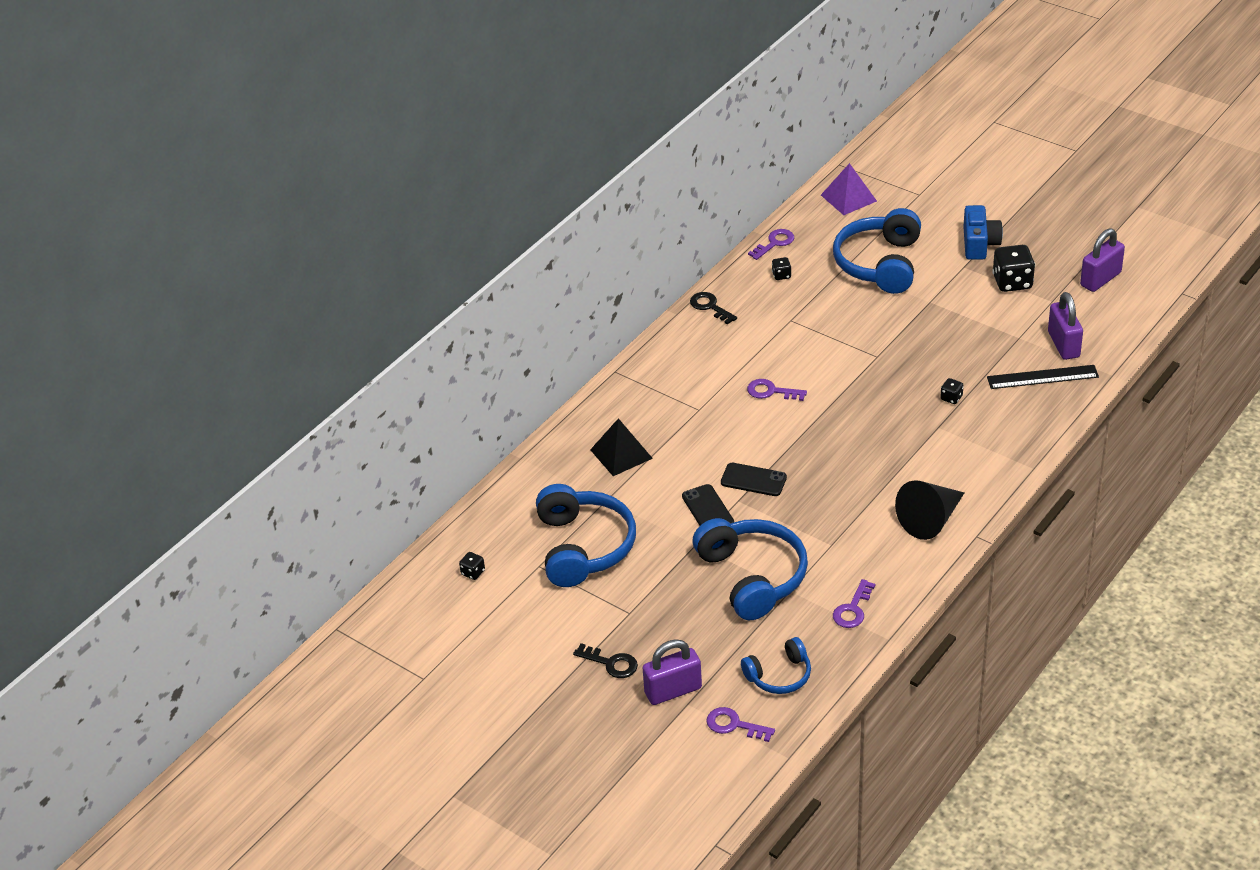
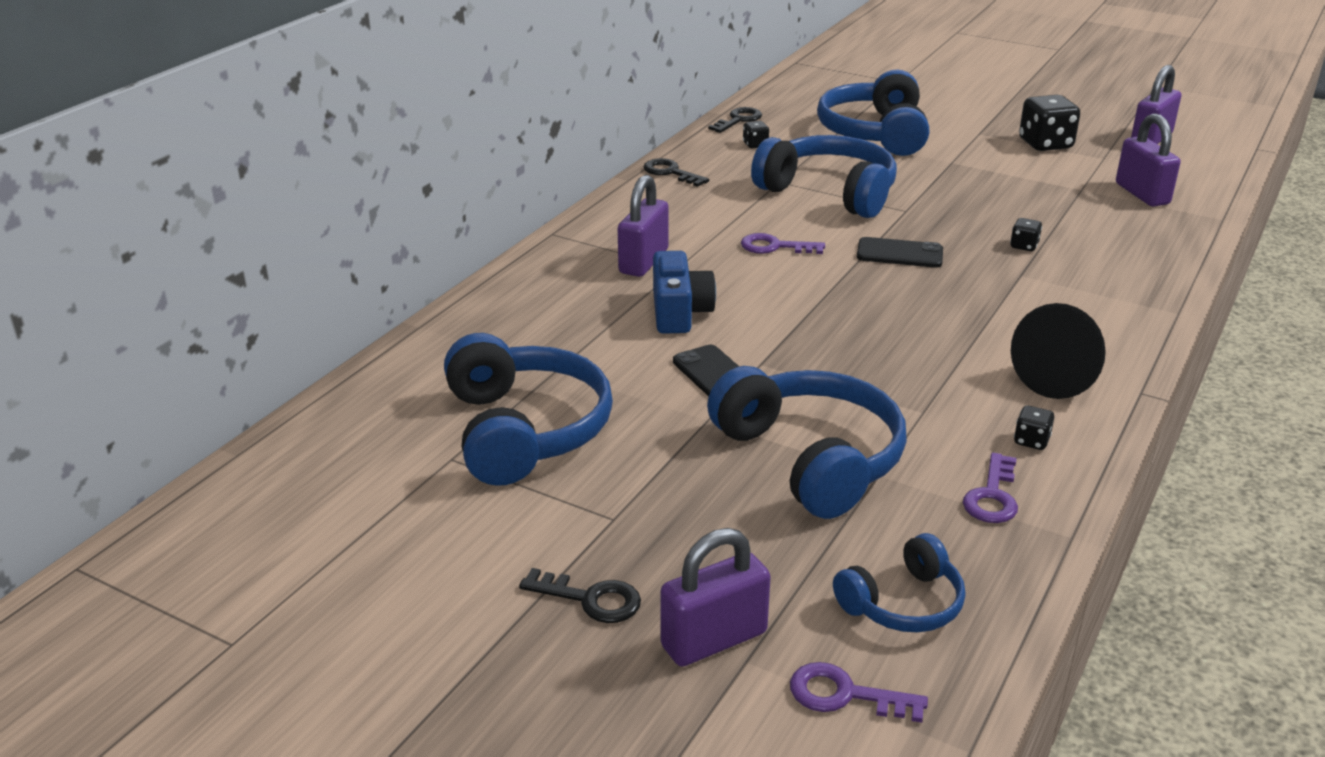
camera: 10 degrees left, 10 degrees down
(473, 572) = (337, 472): black dice -> black dice (1031, 441)
(621, 454) = (572, 317): black pyramid -> none
(676, 403) = (643, 261): none -> purple padlock
(753, 480) = (777, 339): black phone -> black phone (899, 254)
(774, 243) = (738, 120): purple key -> black key
(825, 334) = (829, 193): none -> blue headphones
(848, 198) = (816, 85): purple pyramid -> none
(979, 244) = (988, 115): blue camera -> blue camera (679, 312)
(1042, 377) = (1133, 223): black ruler -> none

